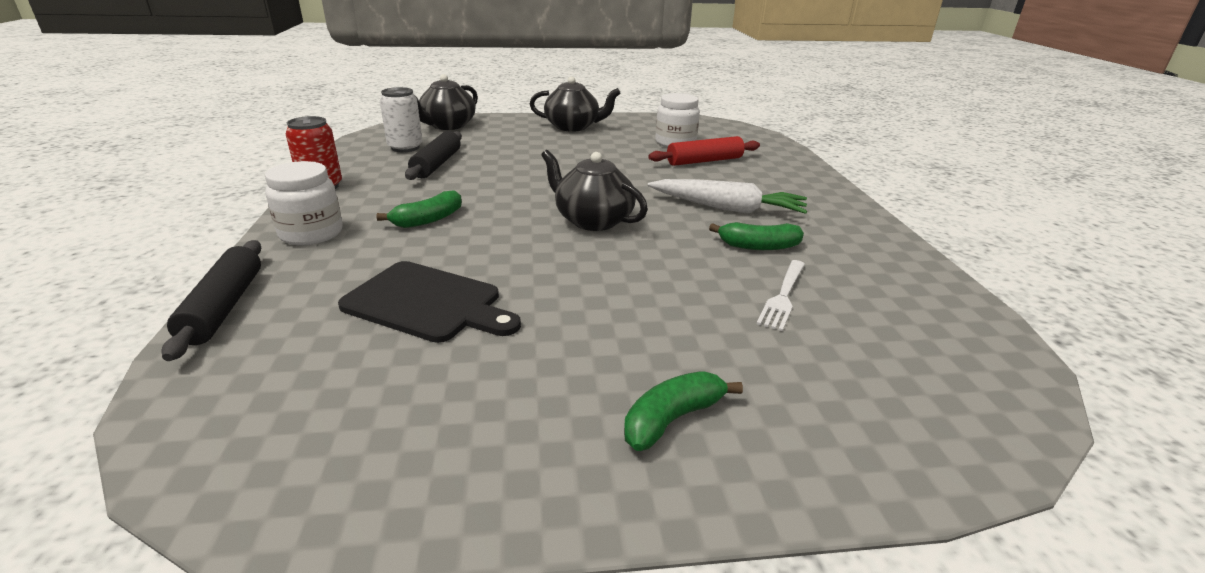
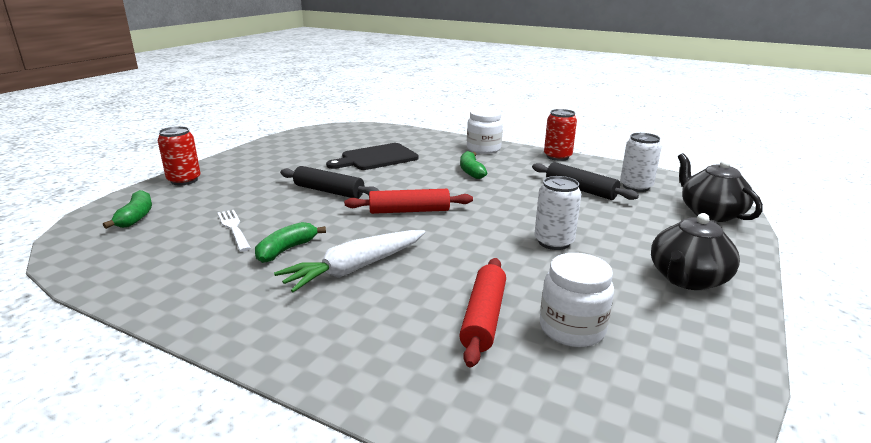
camera: 125 degrees right, 5 degrees down
(224, 307) = (425, 133): black rolling pin -> black rolling pin (329, 191)
(572, 159) = (554, 242): none -> white can
(593, 220) = (409, 211): black teapot -> red rolling pin
(672, 419) = (230, 175): green banana -> green banana (136, 217)
(769, 465) = (184, 180): none -> red can

